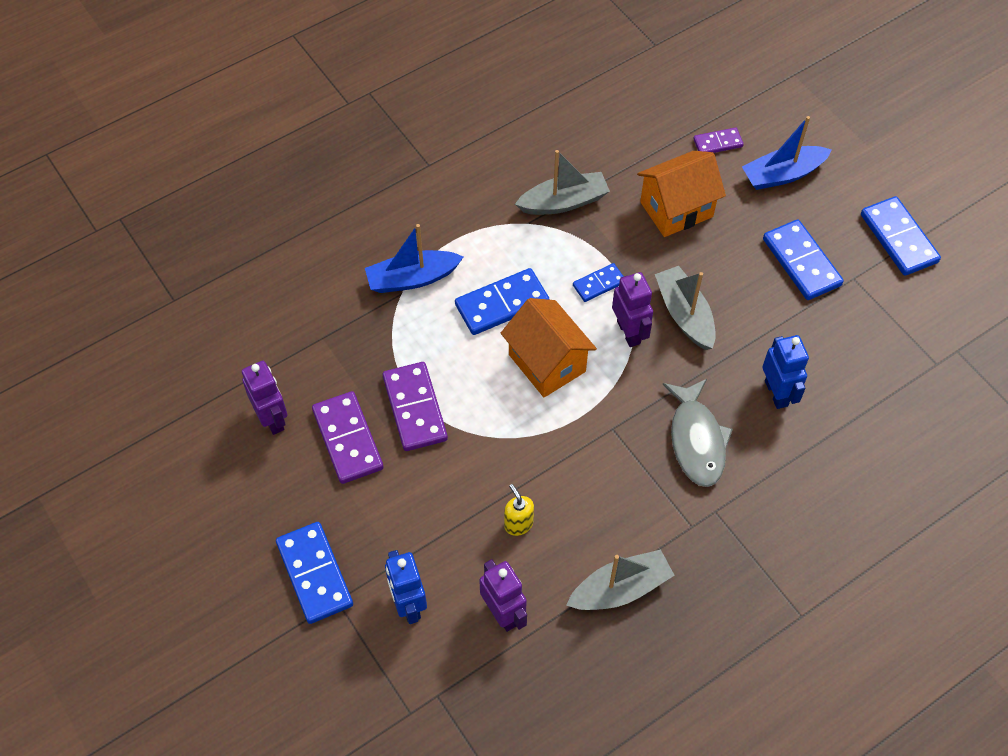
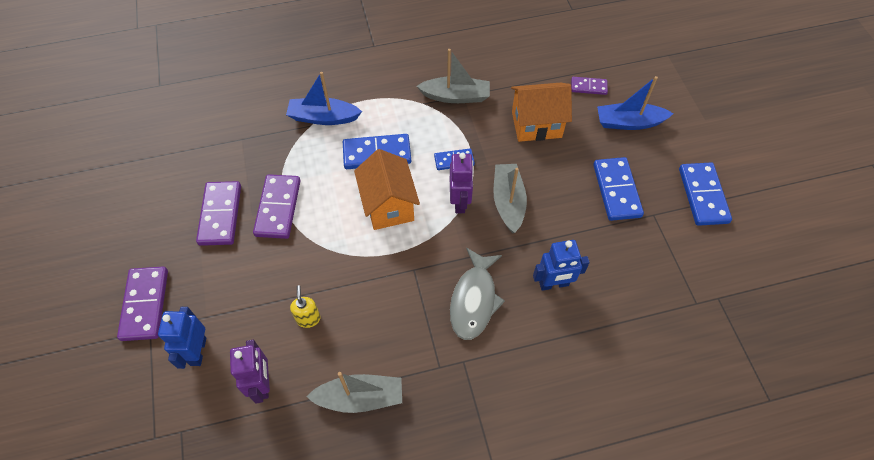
camera: 20 degrees right, 0 degrees up
(272, 419) = (178, 184): purple robot -> none
(315, 574) = (145, 304): blue domino -> purple domino
(776, 393) = (554, 284): blue robot -> blue robot turned 75 degrees clockwise

